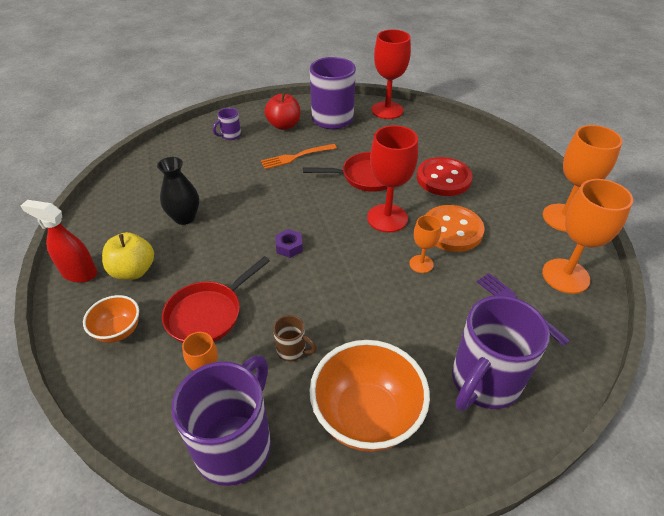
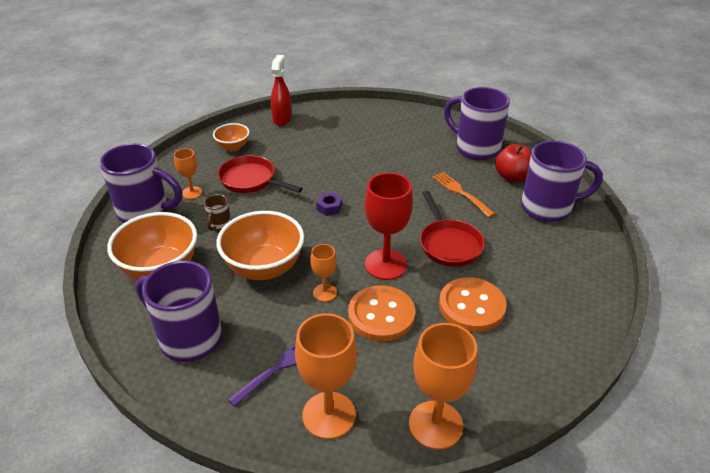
camera: 80 degrees right, 5 degrees down
(133, 271) = (288, 139): yellow apple -> none
(184, 217) = (350, 148): black vase -> none
(230, 135) = (475, 148): purple mug -> purple mug, size x2.25
(379, 309) = (264, 268): none -> orange bowl
(387, 110) = (593, 250): red goblet -> none
(443, 178) = (471, 306): red button -> orange button

